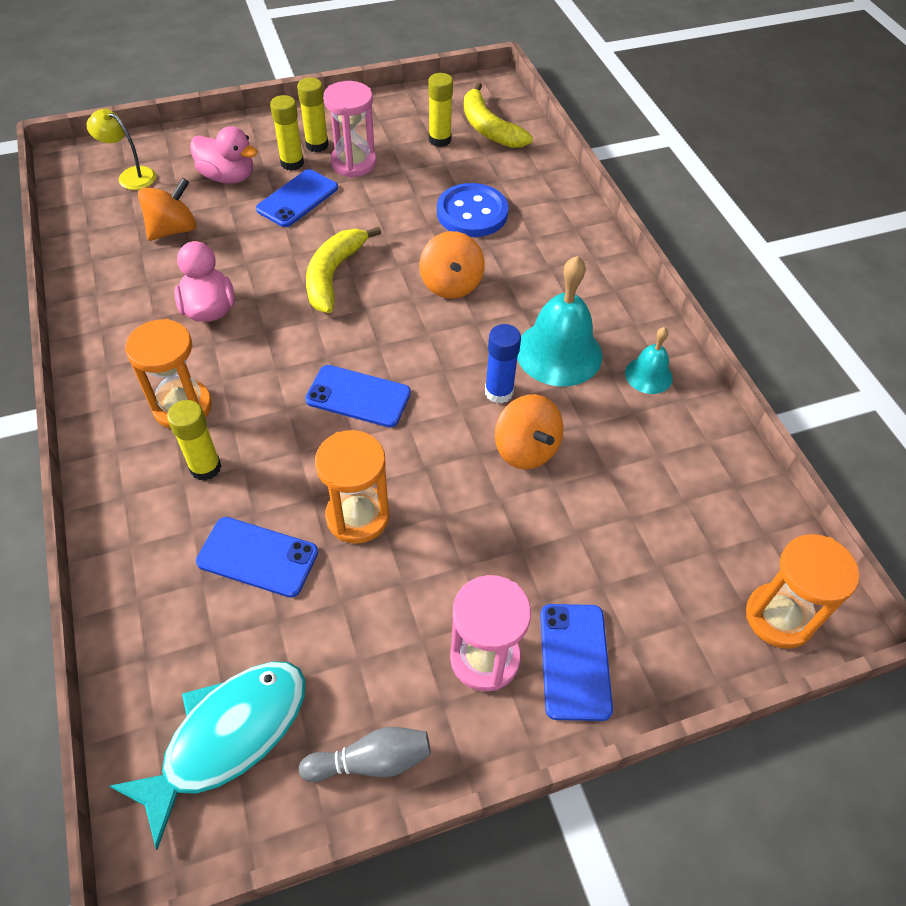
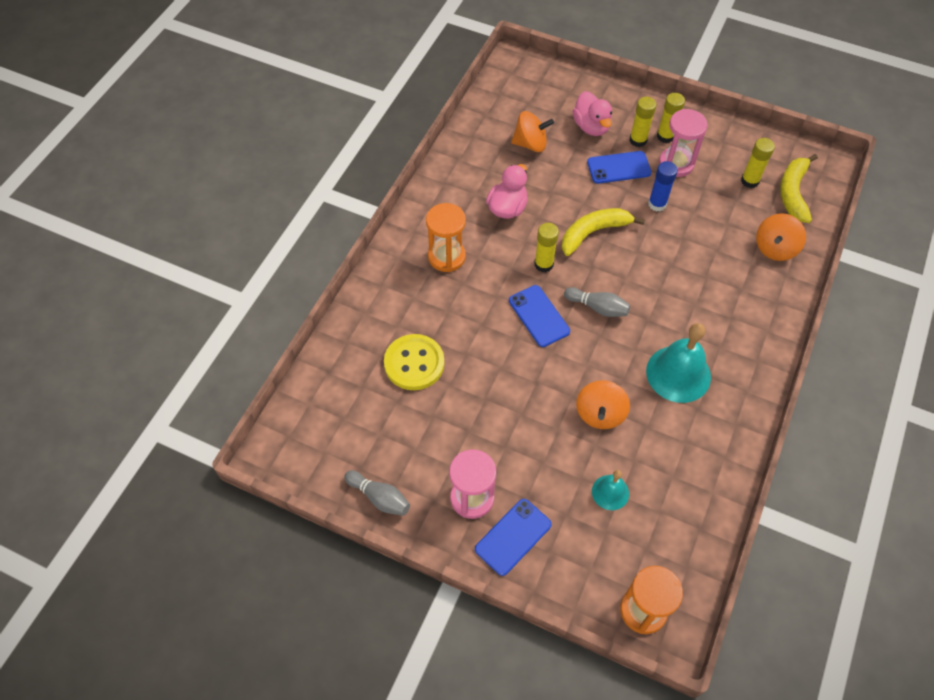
camera: 45 degrees right, 5 degrees up
(131, 176) = (537, 92): yellow lamp -> none
(205, 467) = (429, 298): yellow glue stick -> yellow glue stick (543, 264)
(228, 737) = (331, 435): turquoise fish -> none
(257, 557) = (414, 363): blue phone -> yellow button
(357, 516) = (478, 380): orange hourglass -> none
(413, 345) = (597, 307): none -> grey bowling pin
(451, 284) = (657, 286): orange spinning top -> orange spinning top (775, 248)
(472, 213) = (718, 247): blue button -> none
(499, 392) = (618, 370): blue glue stick -> blue glue stick (657, 204)
(648, 375) = (719, 427): turquoise bell -> turquoise bell (610, 492)

